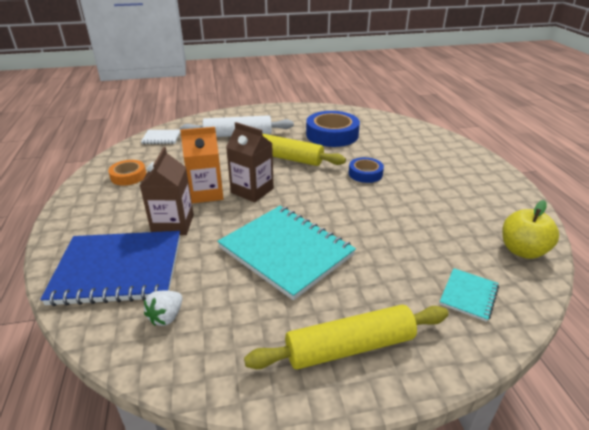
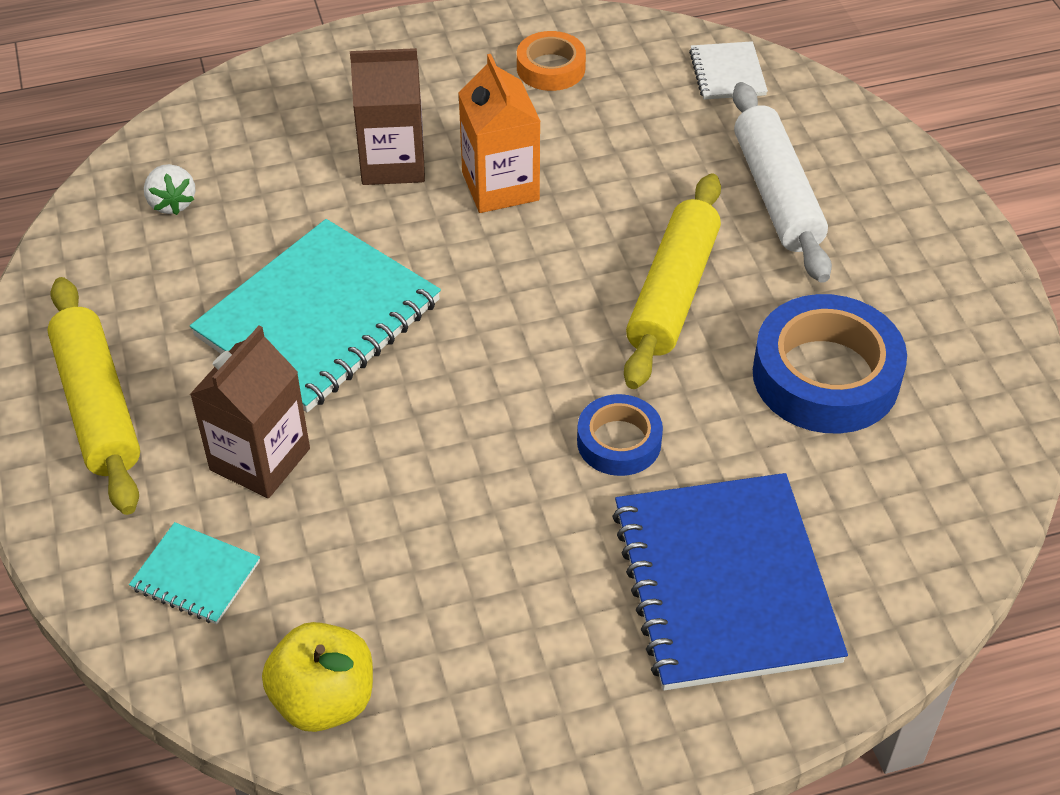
camera: 85 degrees right, 15 degrees up
(118, 269) = (273, 130): blue notebook -> blue notebook (724, 584)
(166, 317) = (172, 203): white strawberry -> white strawberry turned 135 degrees counterclockwise
(252, 190) = (518, 251): brown carton -> brown carton (260, 459)

